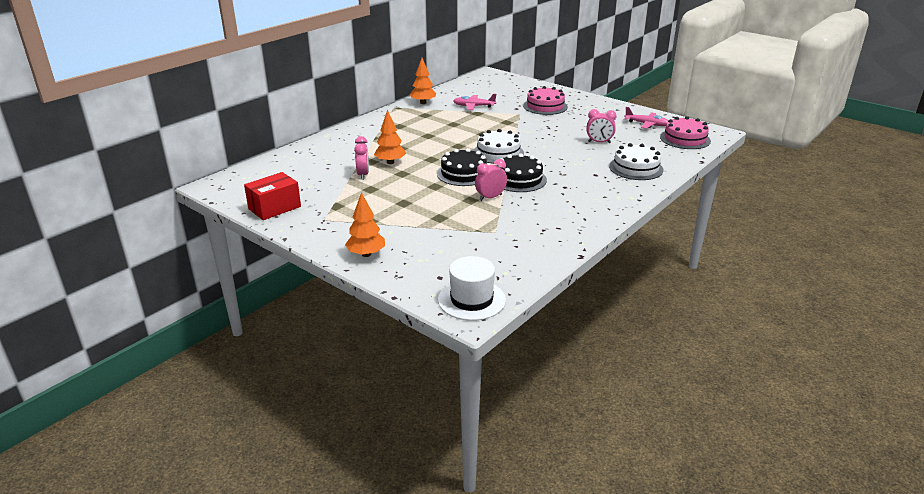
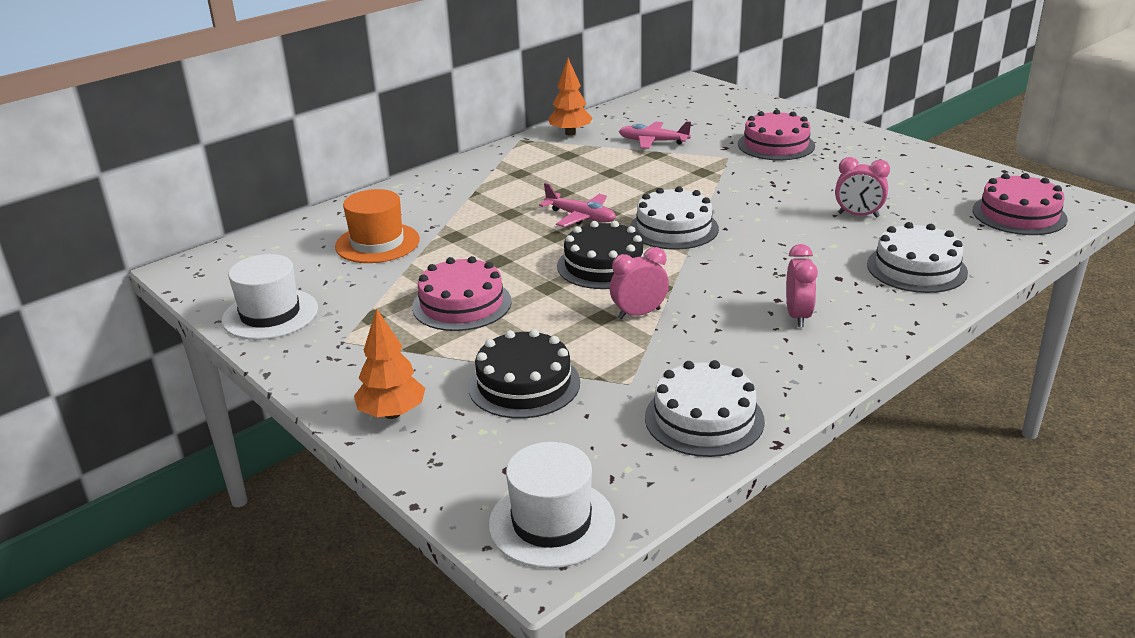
camera: 10 degrees right, 0 degrees up
(274, 208) = (270, 314): red box -> white hat
(326, 167) = (377, 243): none -> orange hat
(363, 175) = (433, 260): pink clock -> pink clock (798, 316)
(387, 197) = (462, 304): none -> pink cake
(390, 162) = (485, 239): orange tree -> none
(519, 179) = (698, 281): black cake -> black cake (524, 384)
(539, 246) = (704, 419): none -> white cake
(647, 124) = (952, 184): pink plane -> pink plane (581, 217)

